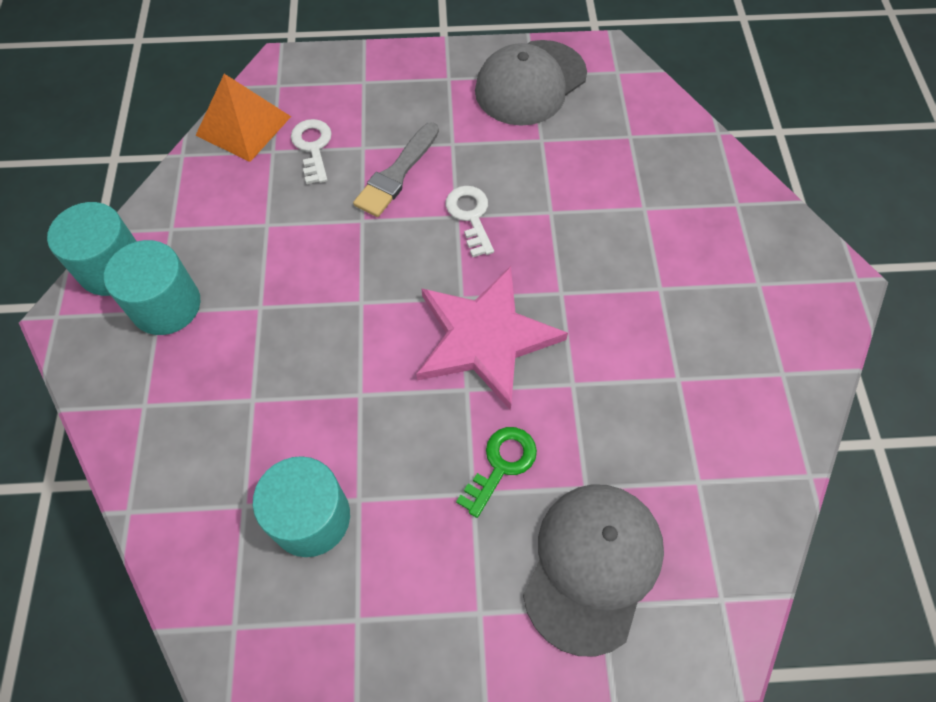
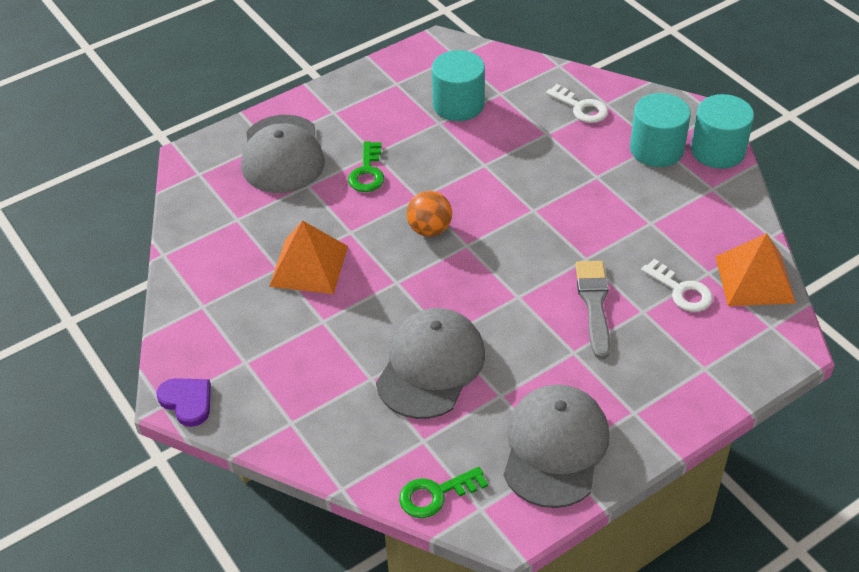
camera: 150 degrees right, 15 degrees down
(470, 216) = (507, 301): white key -> white key (581, 108)
(485, 338) = (429, 229): pink star -> orange ball
(584, 192) = (430, 366): none -> grey cap
(643, 363) = (308, 266): none -> orange pyramid
(645, 95) = (436, 494): none -> green key
(831, 270) = (187, 402): none -> purple heart

